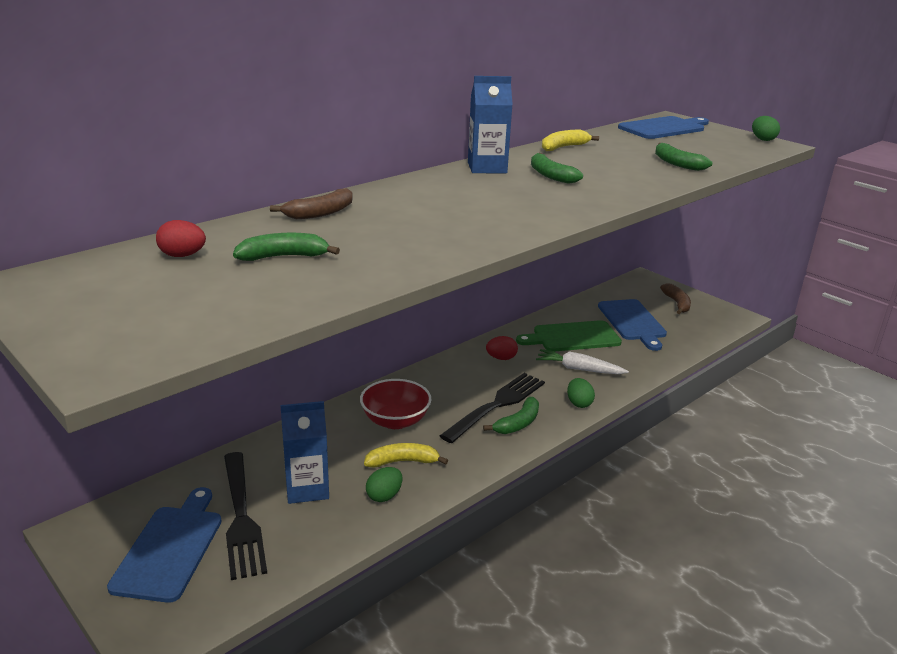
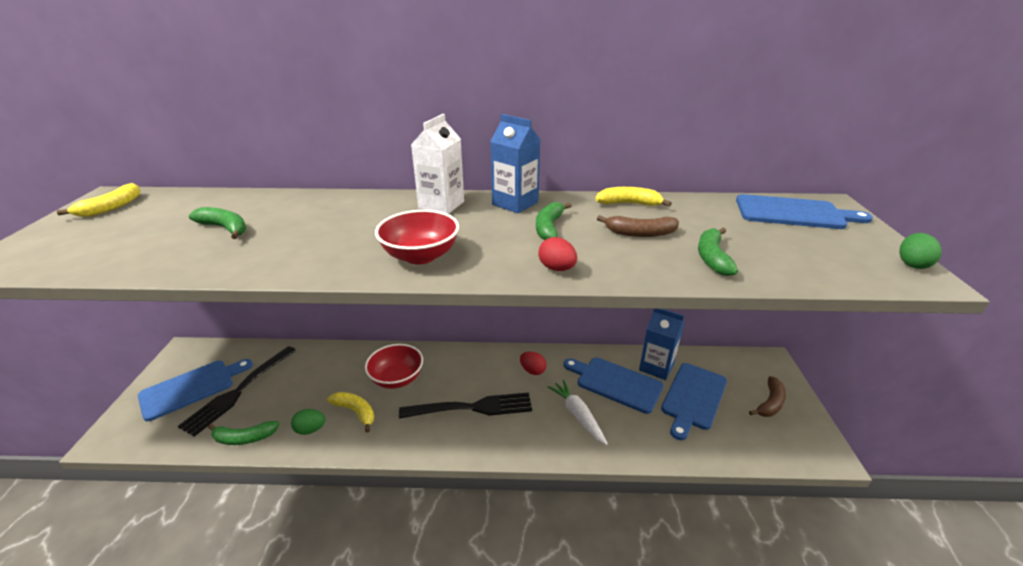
camera: 45 degrees right, 5 degrees up
(67, 288) = (111, 207): none -> yellow banana
(182, 255) = (193, 207): red egg -> red egg (556, 268)
(307, 488) = (288, 395): blue carton -> blue carton (656, 367)
(320, 213) = (321, 203): brown banana -> brown banana (640, 233)
(433, 184) = (441, 205): none -> white carton
(511, 217) = (420, 256): none -> red bowl
(518, 423) = (463, 432): green banana -> green banana (244, 438)
(573, 337) = (615, 383): green cutting board -> blue cutting board
(579, 403) = (531, 446): green egg -> none

